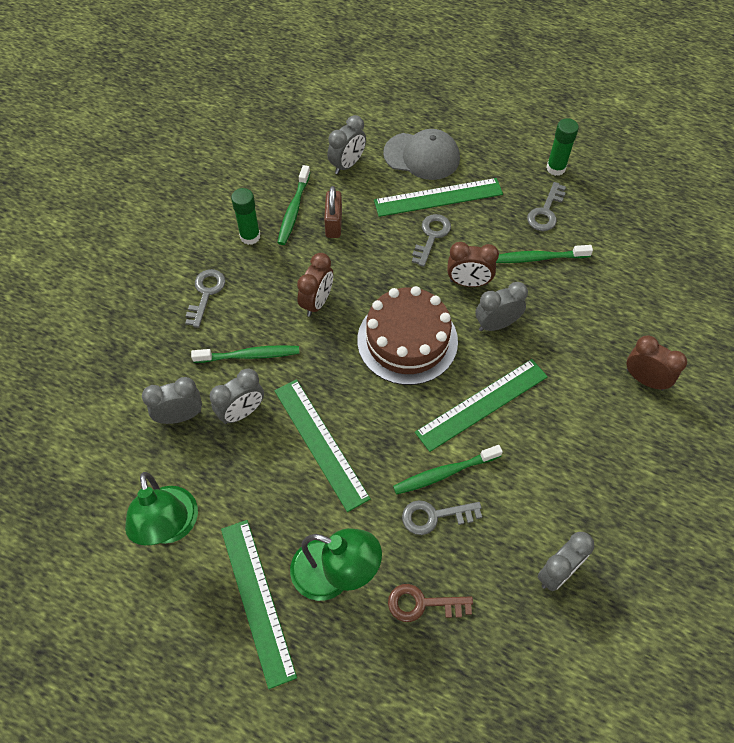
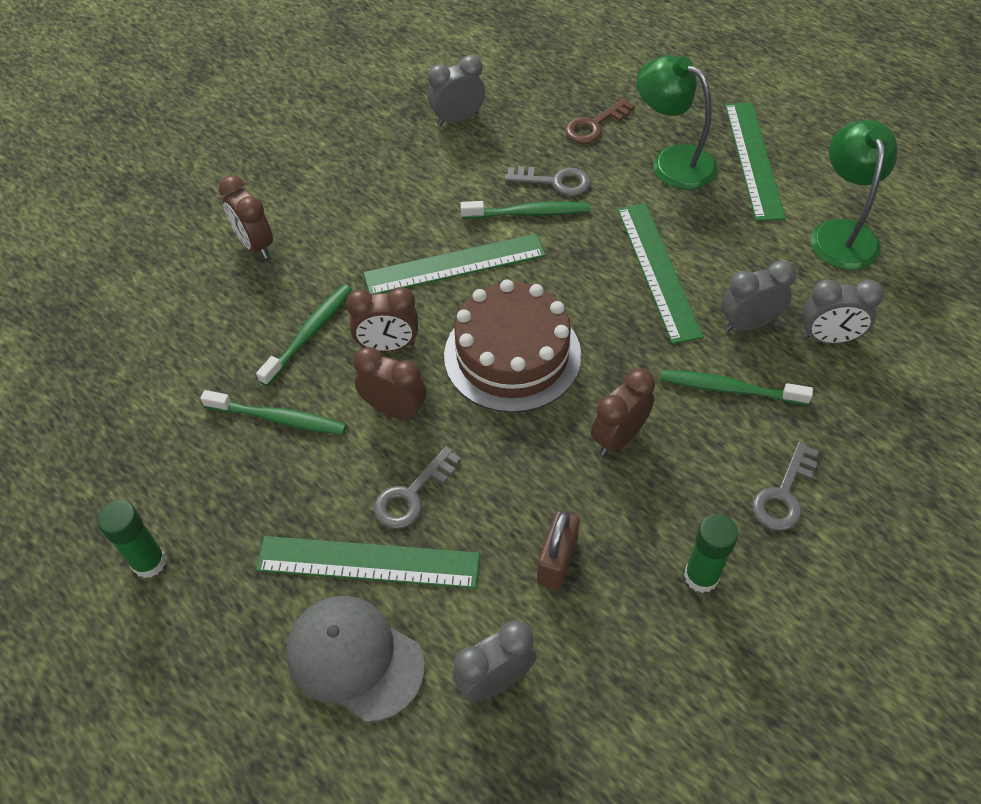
camera: 160 degrees left, 5 degrees down
(293, 210) = (617, 607): green toothbrush -> green toothbrush (309, 333)
(422, 604) = (594, 125): brown key -> brown key turned 120 degrees clockwise
(496, 324) = (388, 346): grey clock -> brown clock
(546, 212) = (219, 487): grey key -> none

